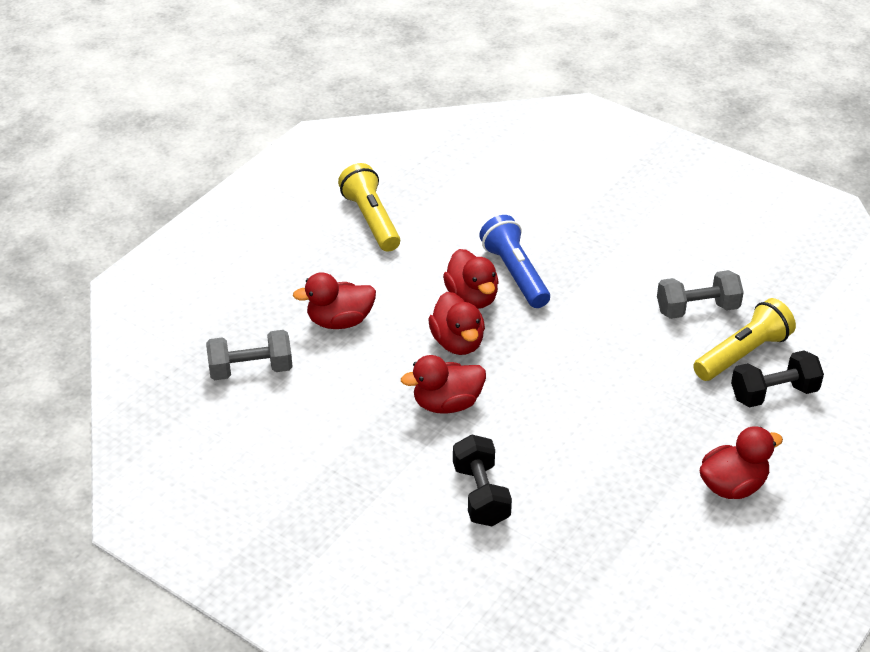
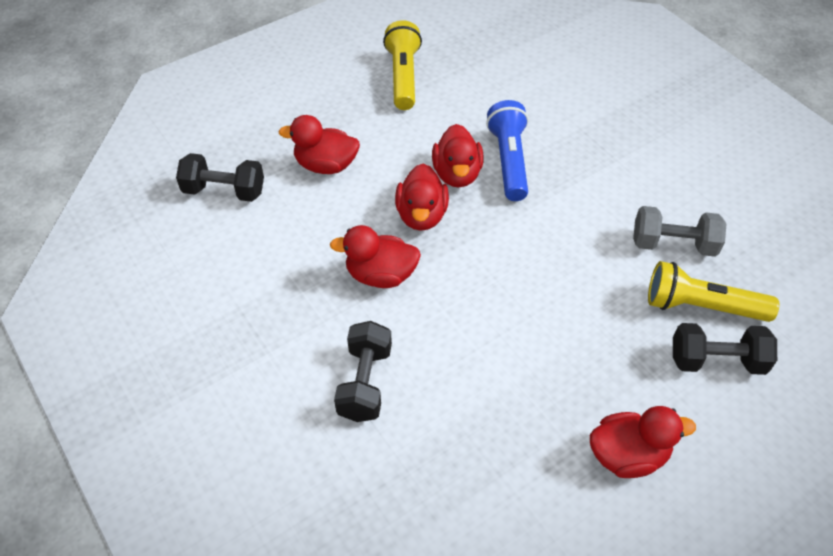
camera: 20 degrees right, 10 degrees up
(251, 370) = (224, 191): grey dumbbell -> black dumbbell
(743, 354) = (701, 306): yellow flashlight -> yellow flashlight turned 150 degrees counterclockwise

